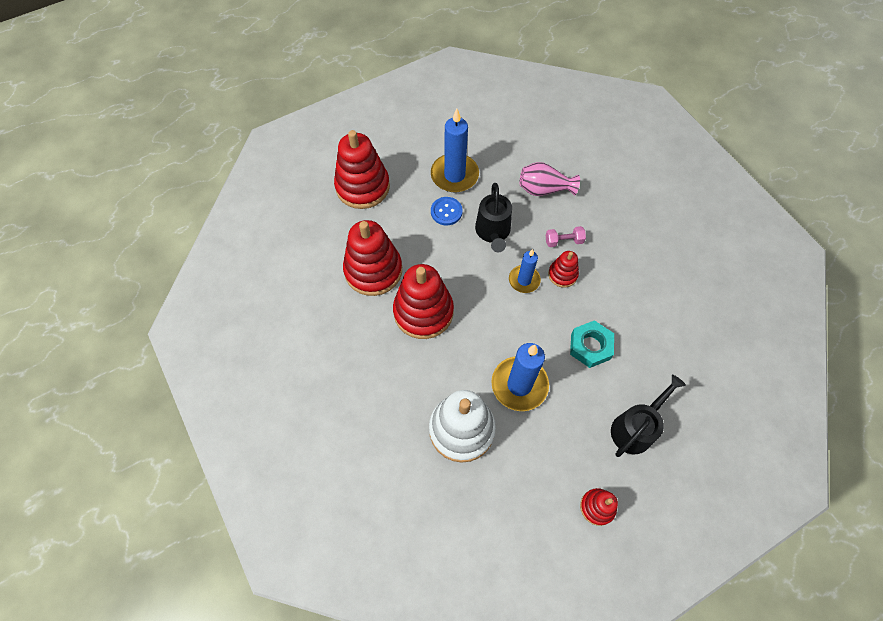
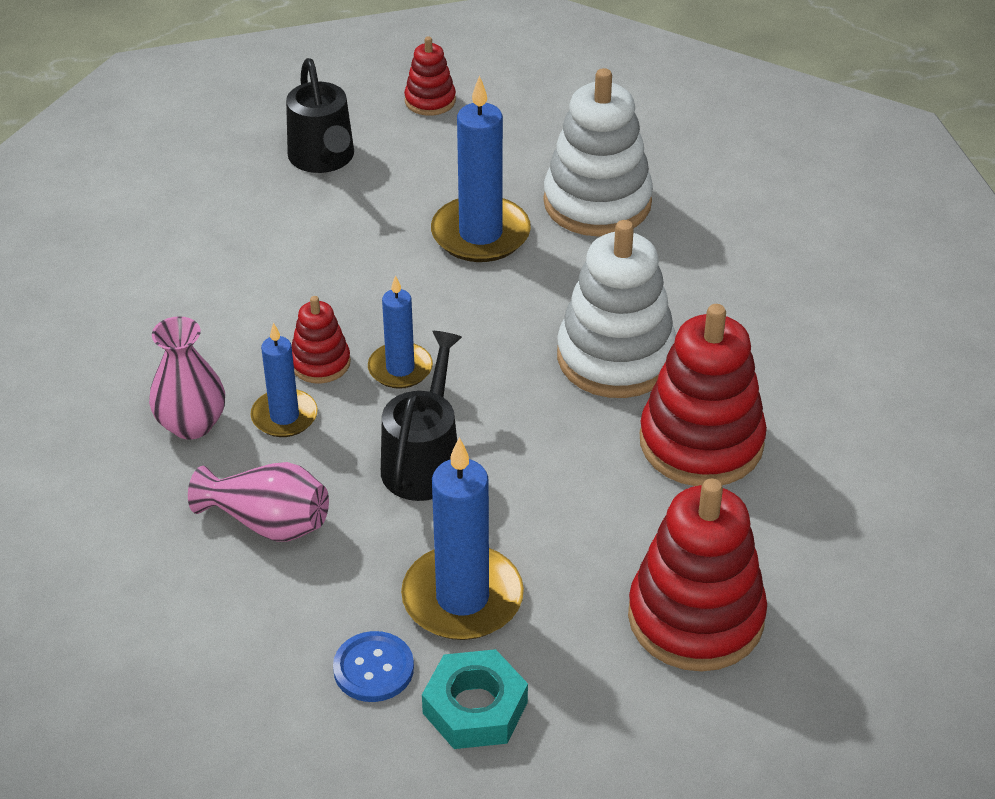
camera: 165 degrees left, 20 degrees down
(423, 312) = (616, 357): red stacking toy -> white stacking toy
(446, 212) = (511, 521): blue button -> blue button (373, 668)
(563, 241) = (284, 416): pink dumbbell -> blue candle
(590, 346) = (333, 257): turquoise nut -> turquoise nut (475, 707)
(601, 227) = (191, 424): none -> pink vase
(635, 428) = (323, 159): black watering can -> black watering can turned 75 degrees counterclockwise

